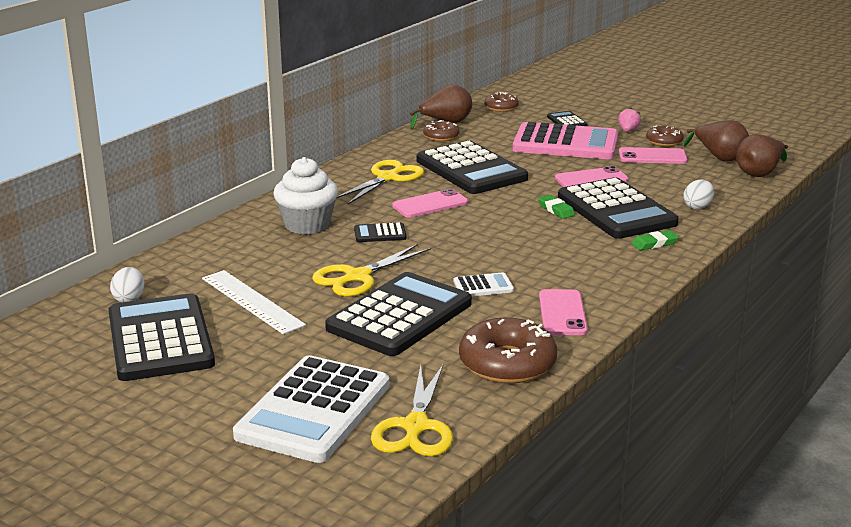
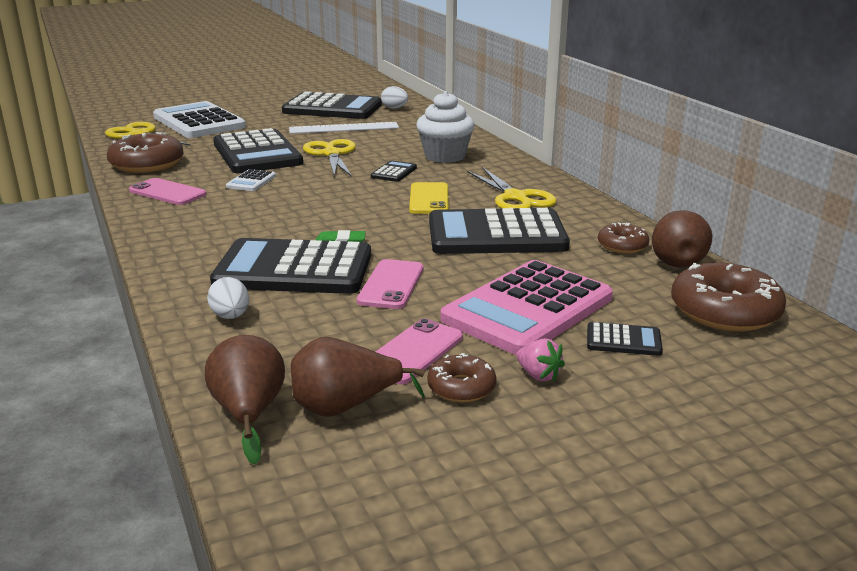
camera: 120 degrees right, 0 degrees up
(430, 204) = (429, 199): pink phone -> yellow phone
(501, 107) = (724, 311): brown donut -> brown donut, size x1.83
(654, 243) = (198, 260): green eraser -> none

